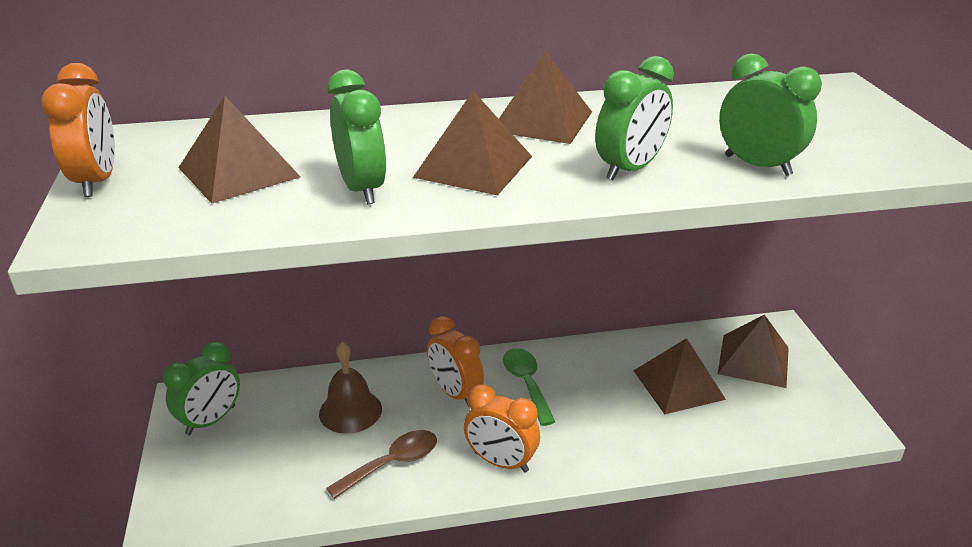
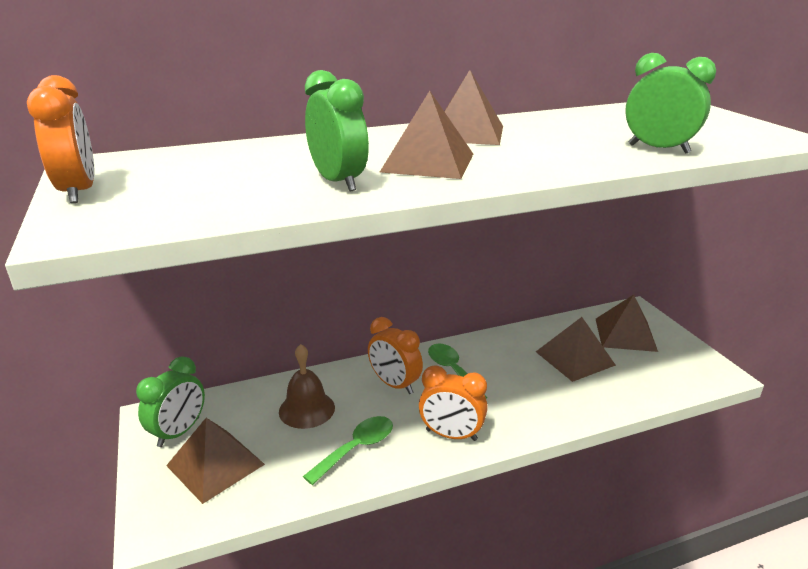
camera: 10 degrees left, 5 degrees down
(239, 172) = (217, 178): brown pyramid -> brown pyramid (215, 464)
(392, 463) = (357, 448): brown spoon -> green spoon
(630, 169) = (560, 157): green clock -> none

